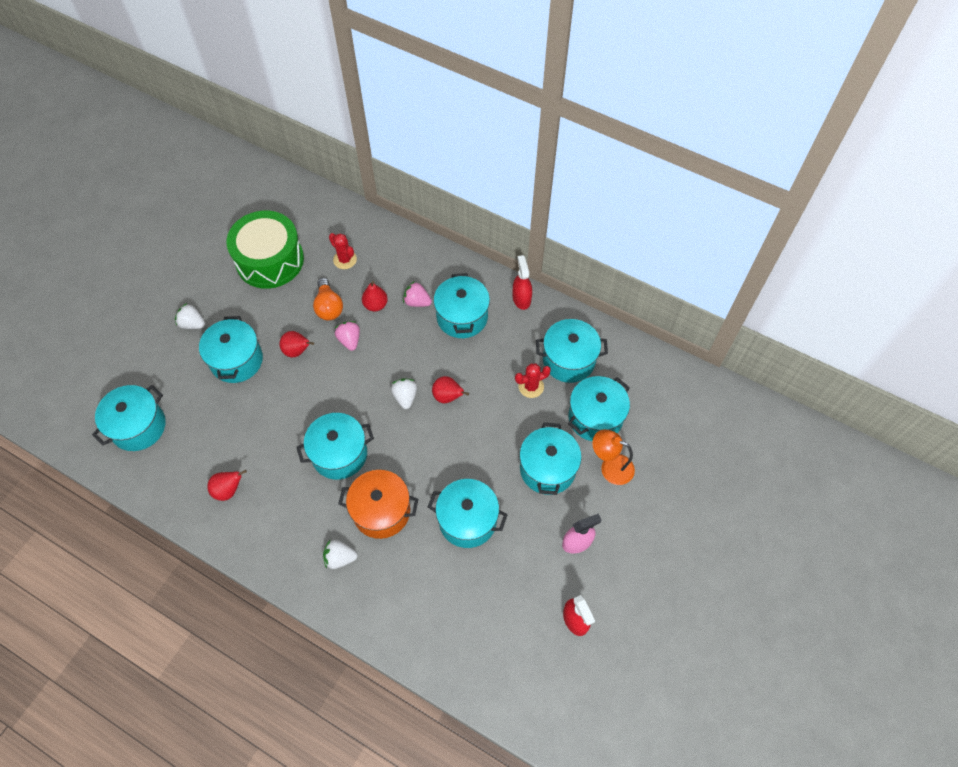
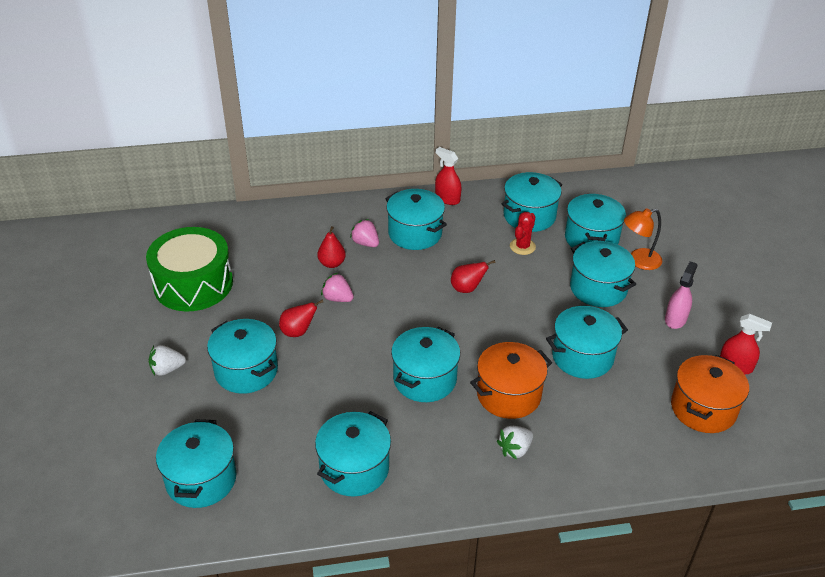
camera: 40 degrees left, 20 degrees down
(228, 490) = (354, 468): red pear -> turquoise pot
(329, 307) = (290, 286): orange light bulb -> none
(345, 259) = (266, 248): red cactus -> none
(405, 397) = (433, 308): white strawberry -> none
(417, 302) = (365, 243): pink strawberry -> pink strawberry turned 60 degrees clockwise
(507, 634) = (703, 408): none -> orange pot

